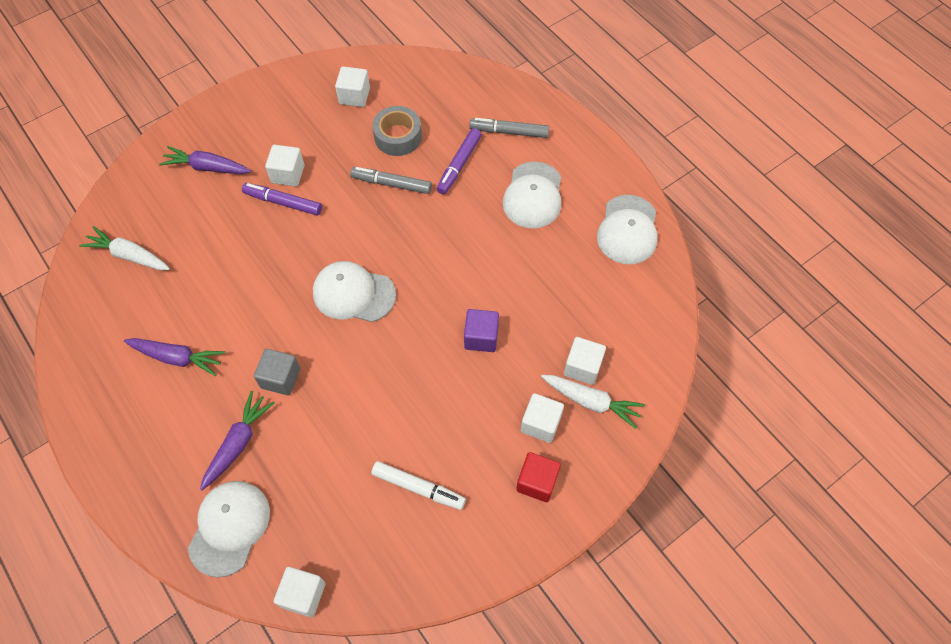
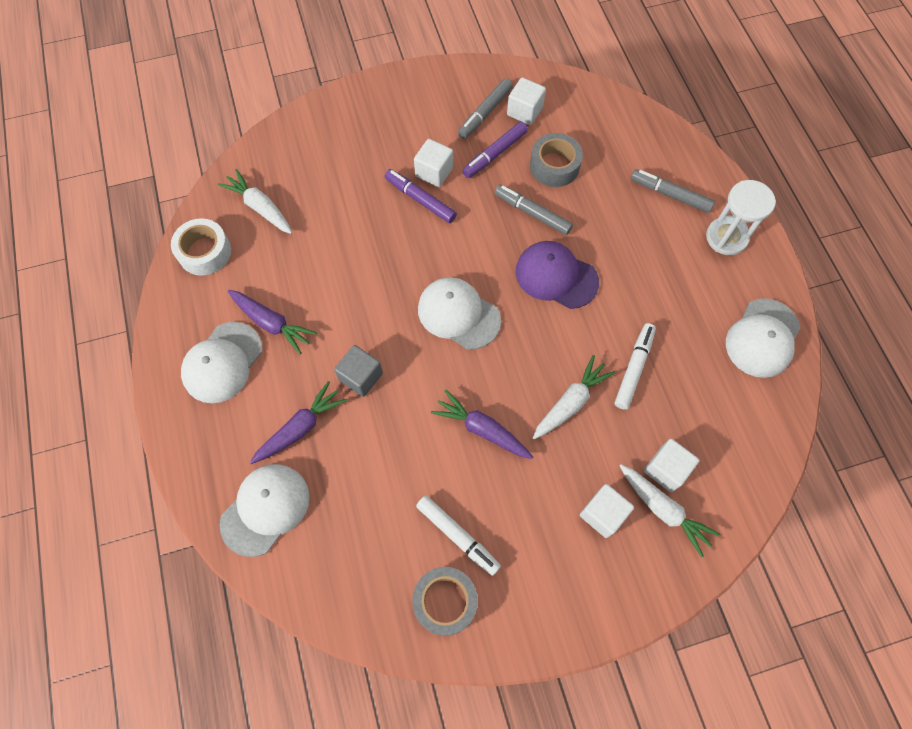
camera: 20 degrees right, 5 degrees up
(87, 313) = (204, 252): none -> white tape
(207, 167) = (359, 142): purple carrot -> purple carrot (481, 429)
(303, 595) = (312, 603): white cube -> none
(318, 108) = (485, 113): none -> grey marker
(426, 548) = (445, 602): none -> grey tape
(431, 233) = (556, 276): none -> purple cap
(459, 165) = (607, 214): purple marker -> purple marker (495, 154)
(481, 337) = (571, 402): purple cube -> white carrot
(526, 290) = (633, 368): none -> white marker
(533, 195) = (673, 269): white cap -> white cap (222, 362)
(537, 482) = (579, 574): red cube -> none
(569, 154) = (726, 237): none -> white hourglass

